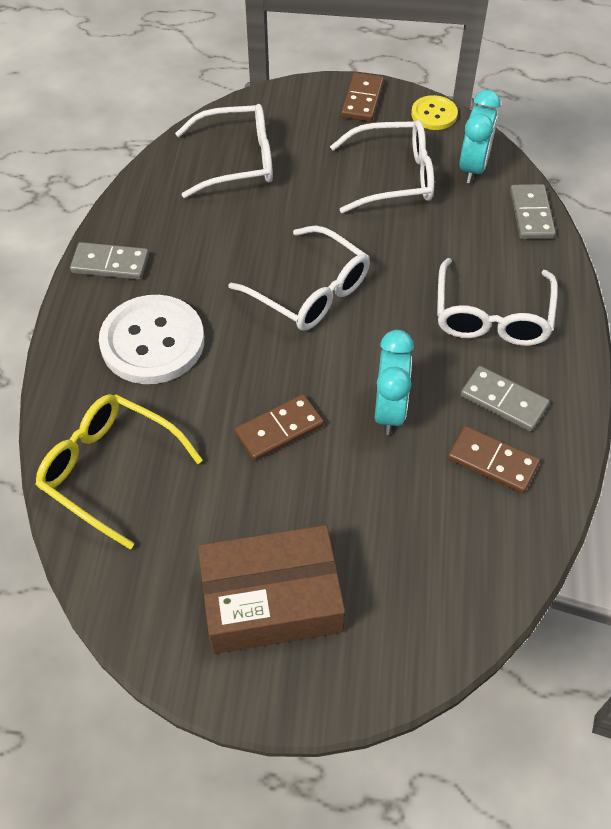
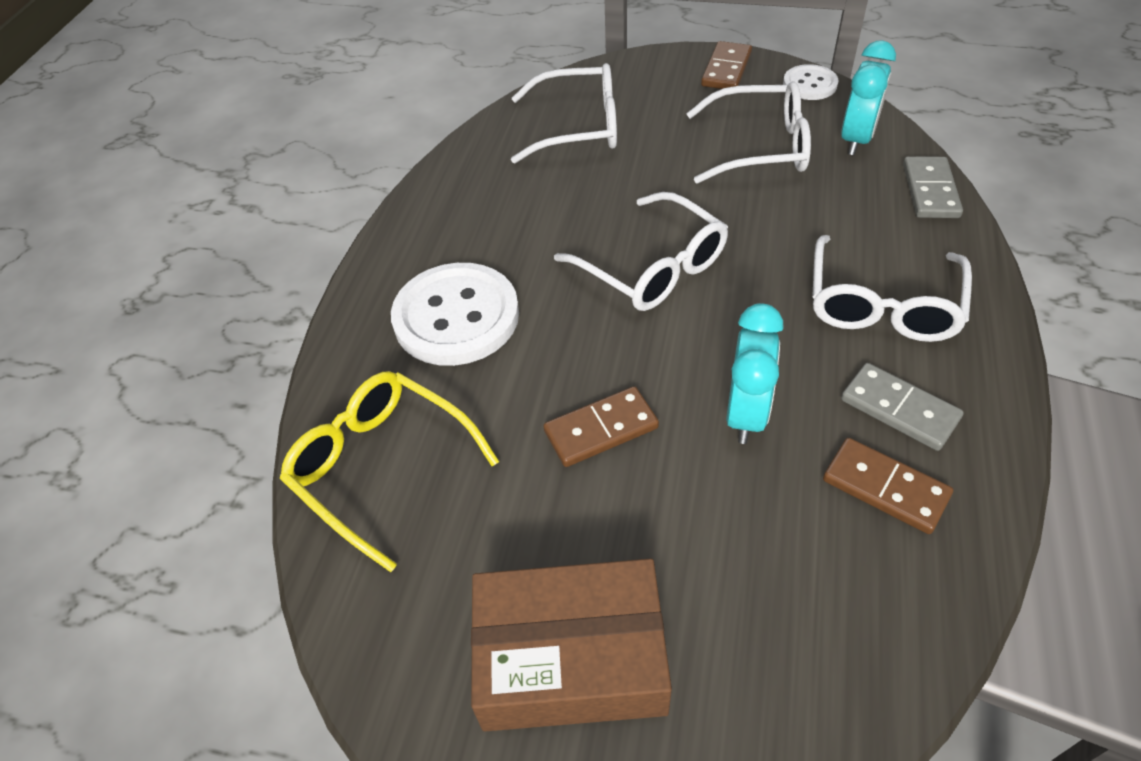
camera: 10 degrees right, 5 degrees down
(110, 264) = (420, 229): grey domino -> none
(434, 114) = (809, 84): yellow button -> white button

